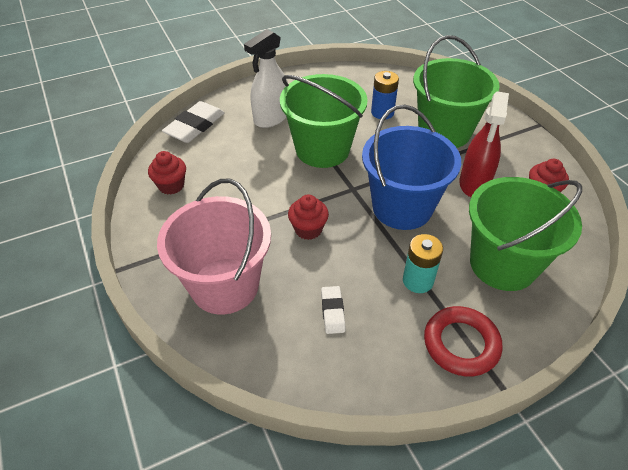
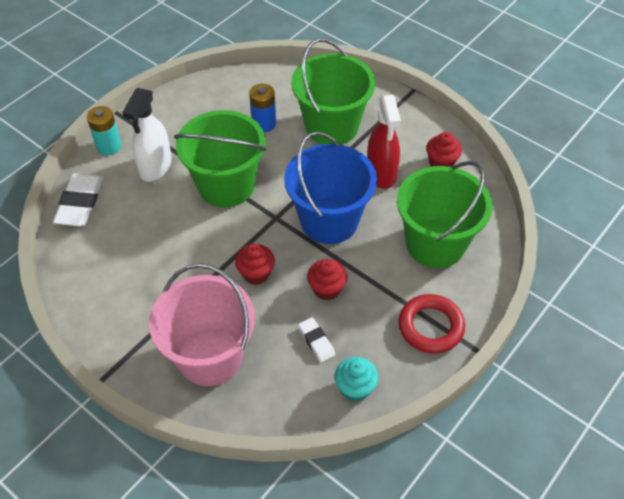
camera: 25 degrees left, 5 degrees up
(171, 185) = (97, 278): red cupcake -> red cupcake (326, 289)
(348, 374) = (355, 388): none -> turquoise cupcake
(418, 281) = (373, 285): turquoise battery -> turquoise battery (109, 146)

